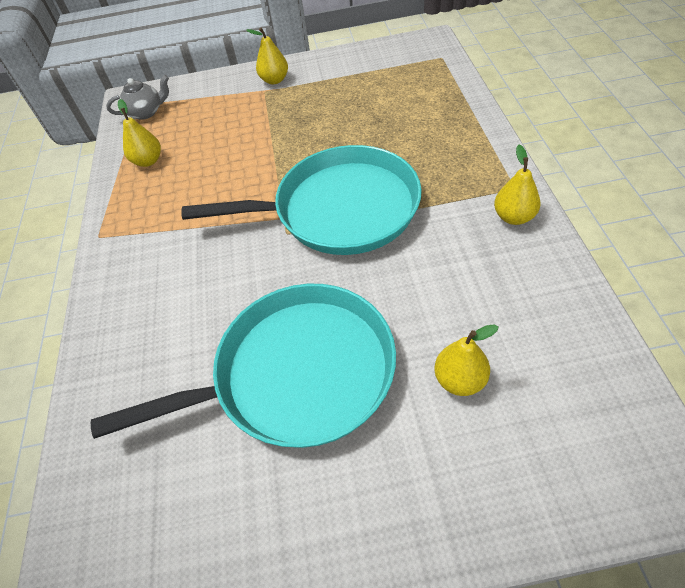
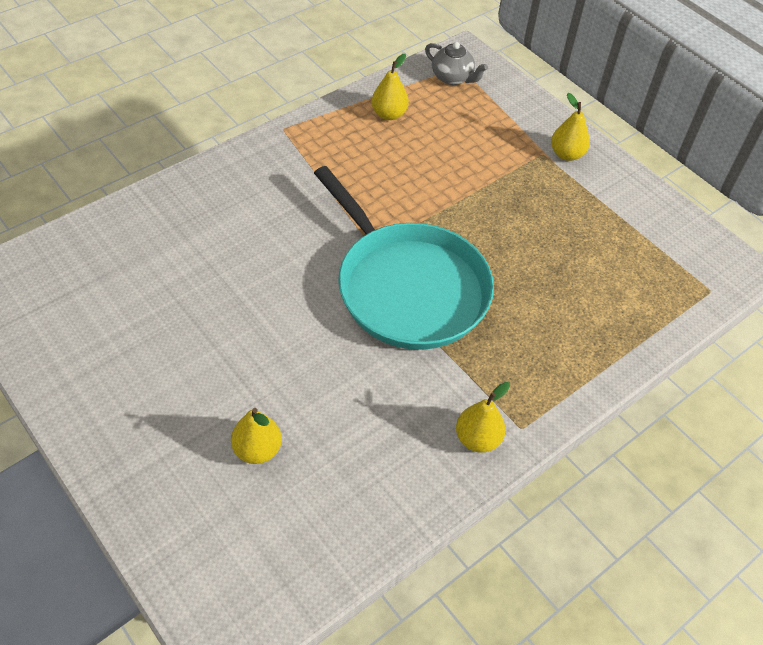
camera: 50 degrees right, 0 degrees up
(295, 374) = (211, 330): turquoise pan -> none

